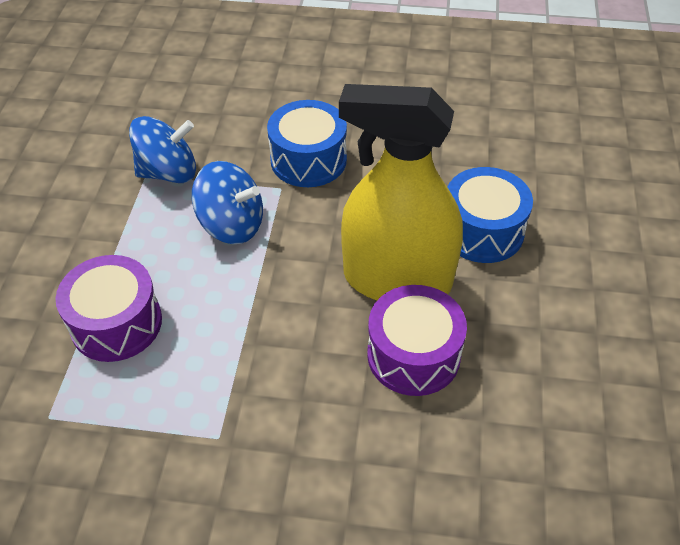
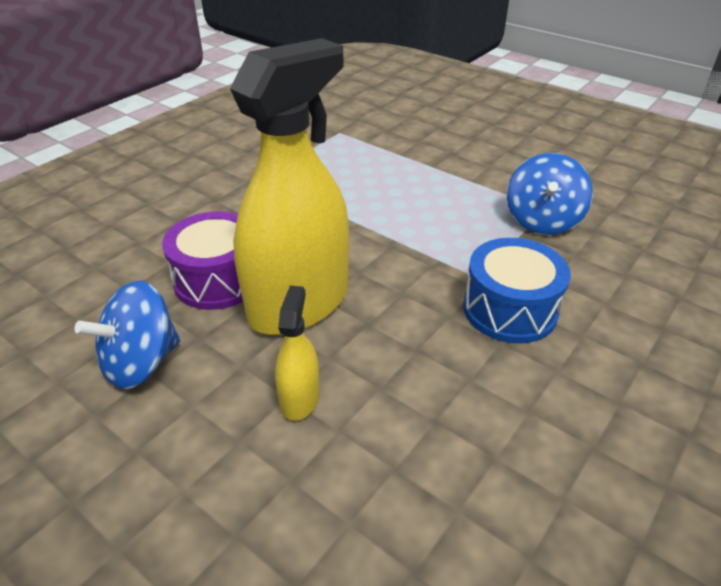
camera: 120 degrees right, 10 degrees down
(116, 323) = (389, 164): purple drum -> none
(232, 225) = (447, 234): blue spinning top -> blue spinning top (141, 362)
(482, 231) = (299, 398): blue drum -> yellow spray bottle

